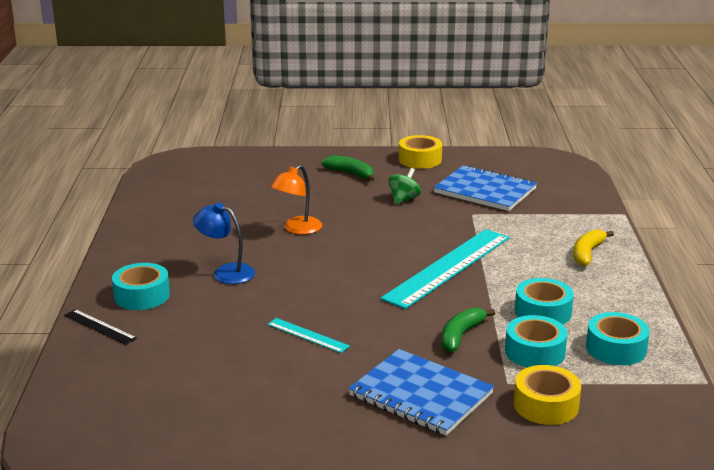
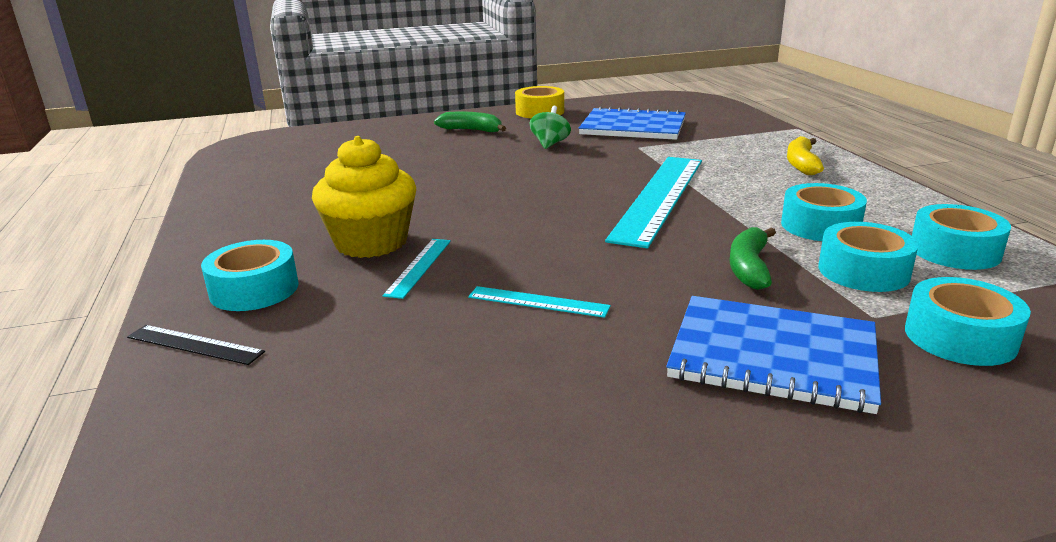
camera: 15 degrees left, 0 degrees up
(226, 272) = (371, 242): blue lamp -> yellow cupcake
(248, 297) = (419, 267): none -> turquoise ruler
(297, 229) = (441, 185): orange lamp -> none
(546, 405) = (960, 337): yellow tape -> turquoise tape

